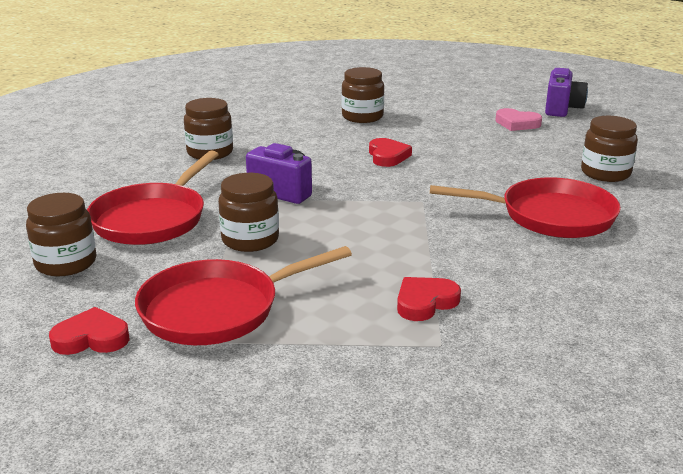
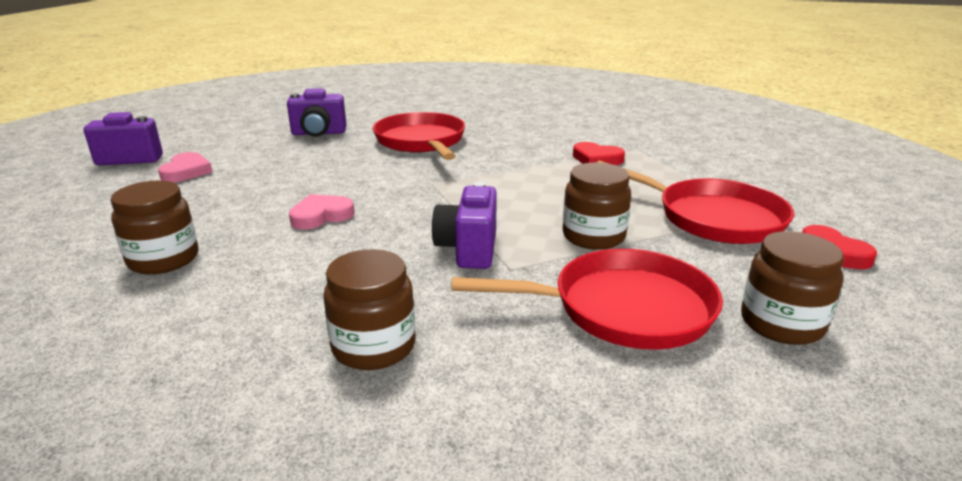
camera: 115 degrees left, 0 degrees up
(387, 156) = (321, 216): red heart -> pink heart
(605, 173) = (319, 133): brown jar -> purple camera

